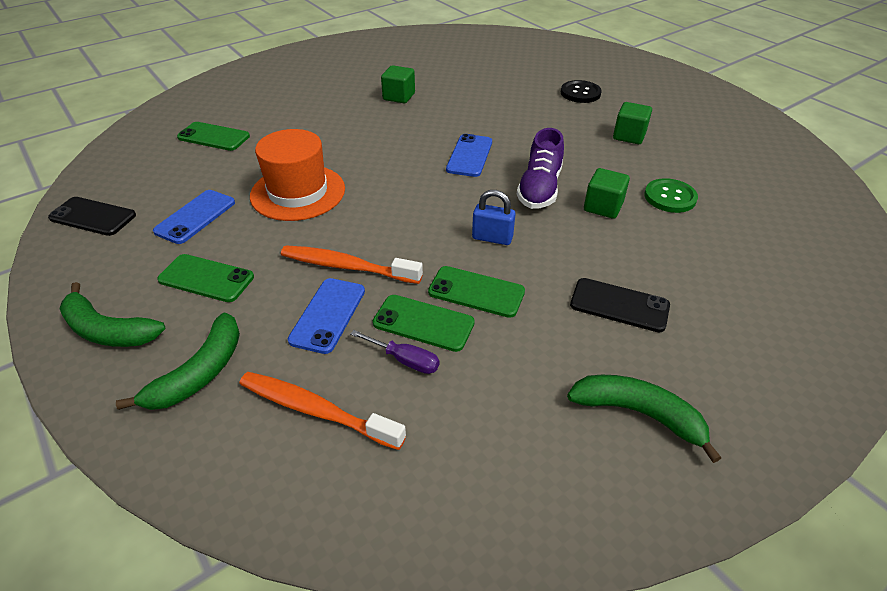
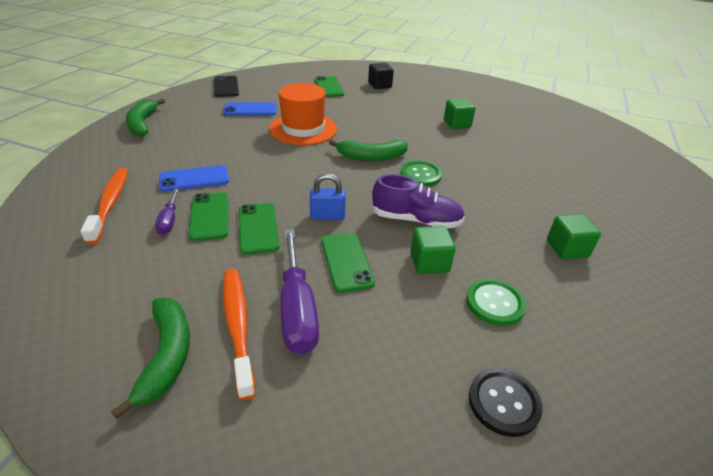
camera: 55 degrees right, 5 degrees down
(200, 373) = (124, 158): green banana -> green banana (371, 157)
(206, 278) = (200, 132): green phone -> green phone (346, 261)
(257, 103) = (379, 85): none -> black cube
(346, 266) = (245, 169): orange toothbrush -> orange toothbrush (238, 326)
(470, 156) = (420, 175): blue phone -> green button
(492, 238) = (327, 216): blue padlock -> blue padlock turned 75 degrees counterclockwise
(539, 189) = (416, 220): purple shoe -> purple shoe turned 150 degrees counterclockwise
(580, 93) = (596, 200): black button -> black button (503, 402)
(619, 305) = (297, 309): black phone -> purple screwdriver

